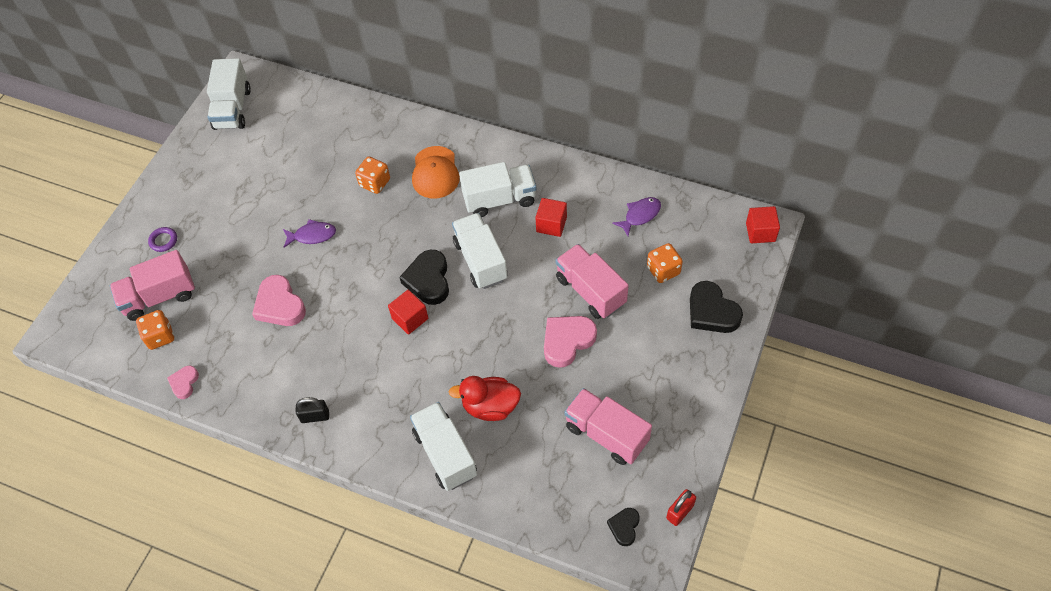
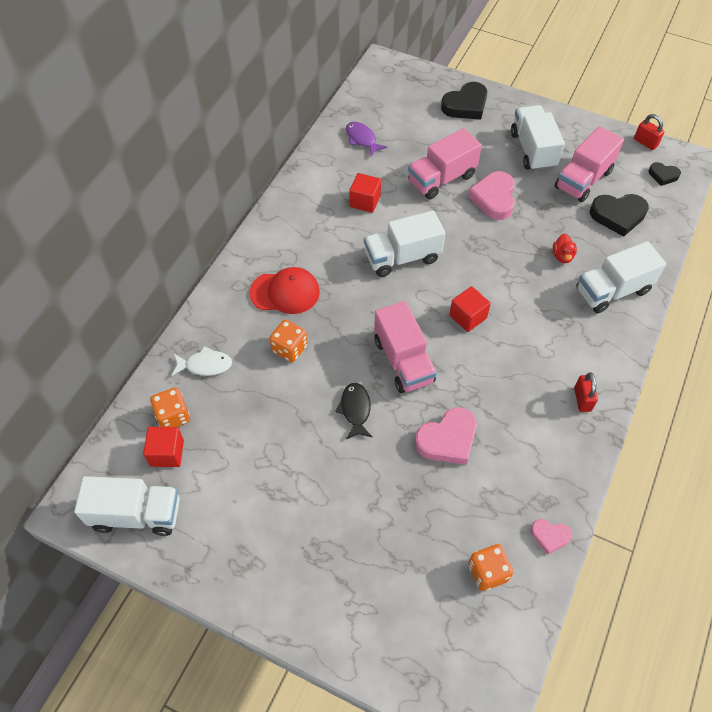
camera: 90 degrees left, 0 degrees up
(159, 297) = (430, 580): pink truck -> pink truck (403, 361)
(163, 241) = (345, 584): purple ring -> none
(312, 235) = (355, 410): purple fish -> black fish
(315, 416) = (582, 399): black padlock -> red padlock
(359, 128) = (205, 365): none -> white fish
(428, 280) = (422, 300): black heart -> black heart (618, 216)
(435, 173) = (285, 292): orange cap -> red cap
(490, 406) = (562, 256): red duck -> red duck, size x0.56
(499, 199) = (329, 239): white truck -> white truck (532, 150)
(567, 341) = (494, 198): pink heart -> pink heart turned 45 degrees clockwise
(663, 270) = (423, 130): orange dice -> orange dice (173, 416)
(760, 232) = (388, 68): red cube -> red cube (167, 453)

